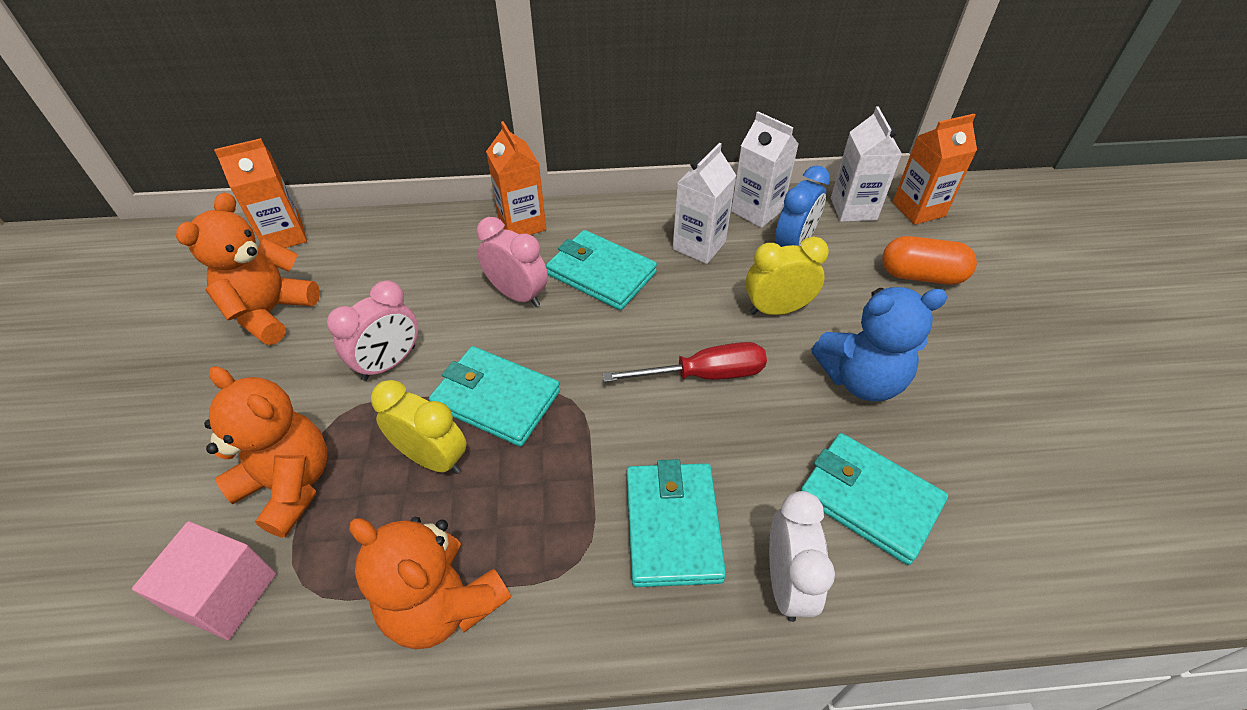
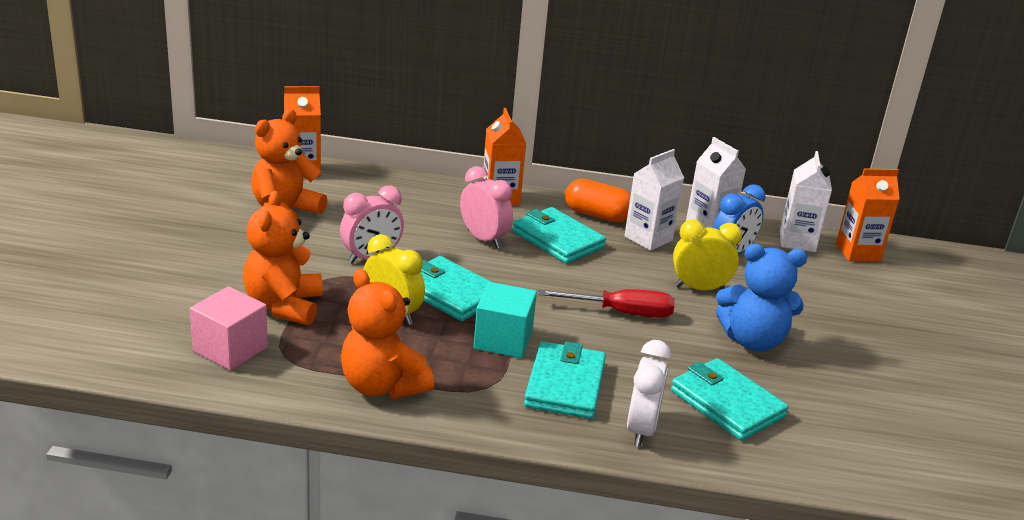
camera: 10 degrees right, 20 degrees down
(289, 485) = (284, 306): orange teddy bear -> orange teddy bear turned 135 degrees counterclockwise
(578, 465) = (503, 340): none -> turquoise cube
(921, 275) = (837, 293): orange capsule -> orange capsule (597, 215)

